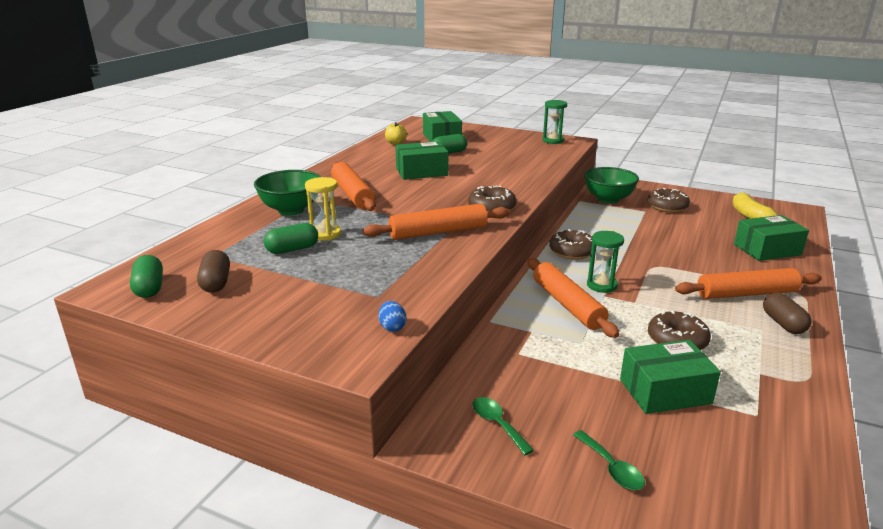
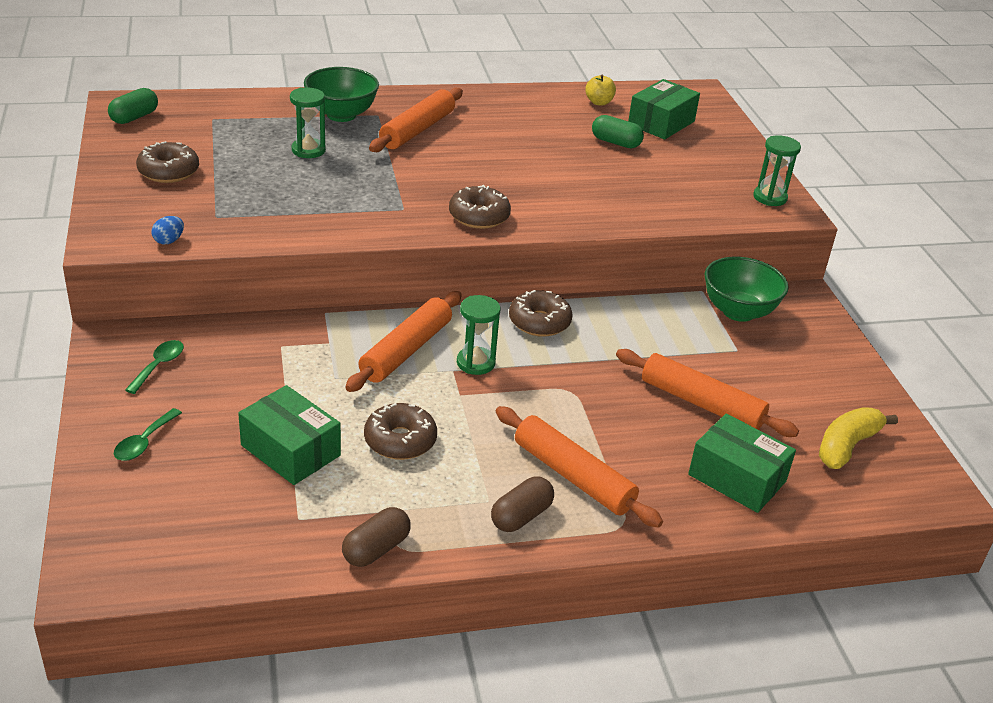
camera: 50 degrees right, 10 degrees up
(216, 283) = (168, 139): brown capsule -> brown capsule (376, 549)
(292, 249) = (260, 147): green capsule -> none
(325, 234) = (308, 150): yellow hourglass -> green hourglass
(421, 172) = (529, 146): green box -> none
(438, 232) = (379, 205): orange rolling pin -> orange rolling pin (701, 403)
(667, 207) = (779, 365): brown donut -> brown donut (168, 171)

